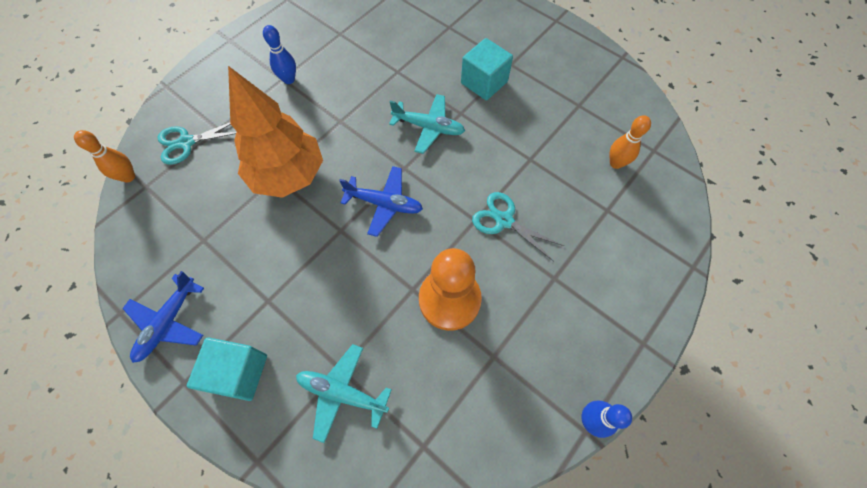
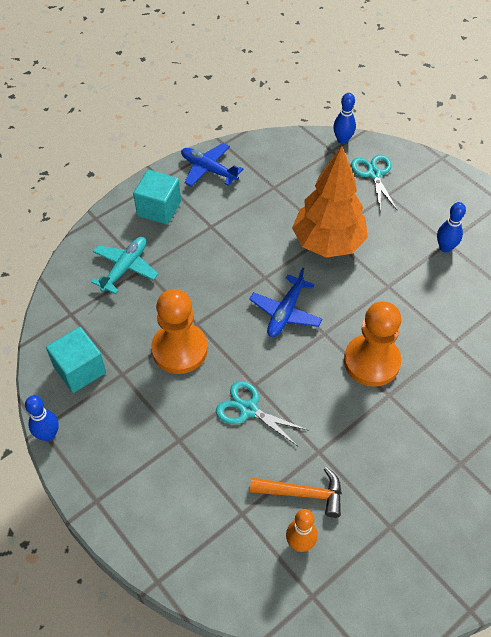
camera: 100 degrees right, 10 degrees down
(128, 177) = (342, 140): orange bowling pin -> blue bowling pin
(429, 127) = (371, 361): turquoise plane -> orange pawn
(484, 82) = (432, 427): turquoise cube -> turquoise cube (80, 370)
(504, 220) = (248, 409): turquoise scissors -> turquoise scissors turned 105 degrees counterclockwise
(572, 166) = (303, 493): none -> orange hammer

